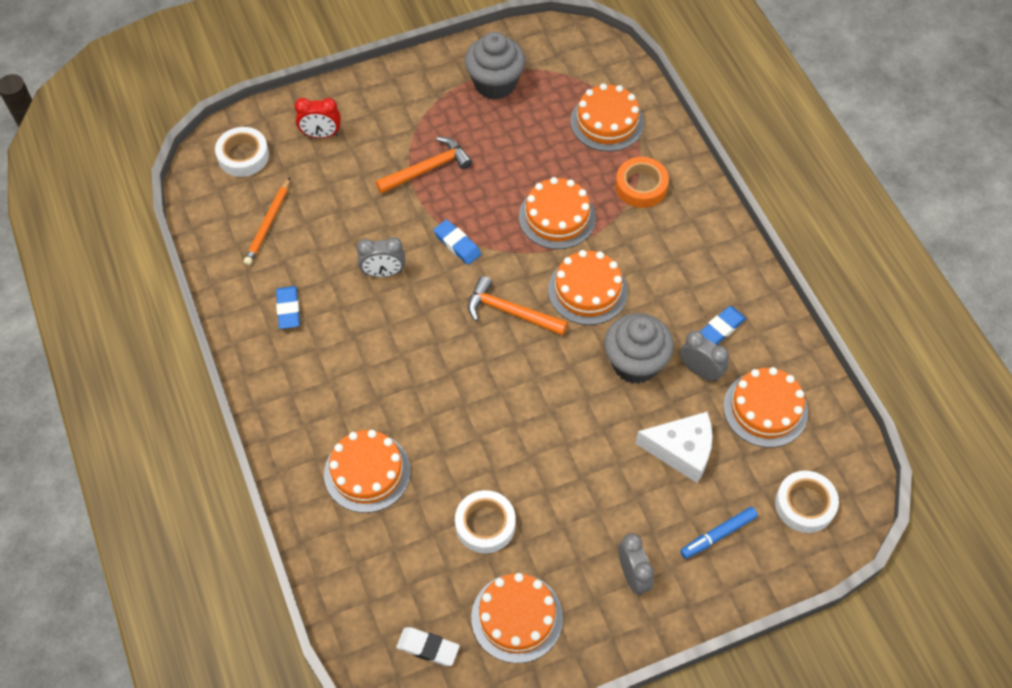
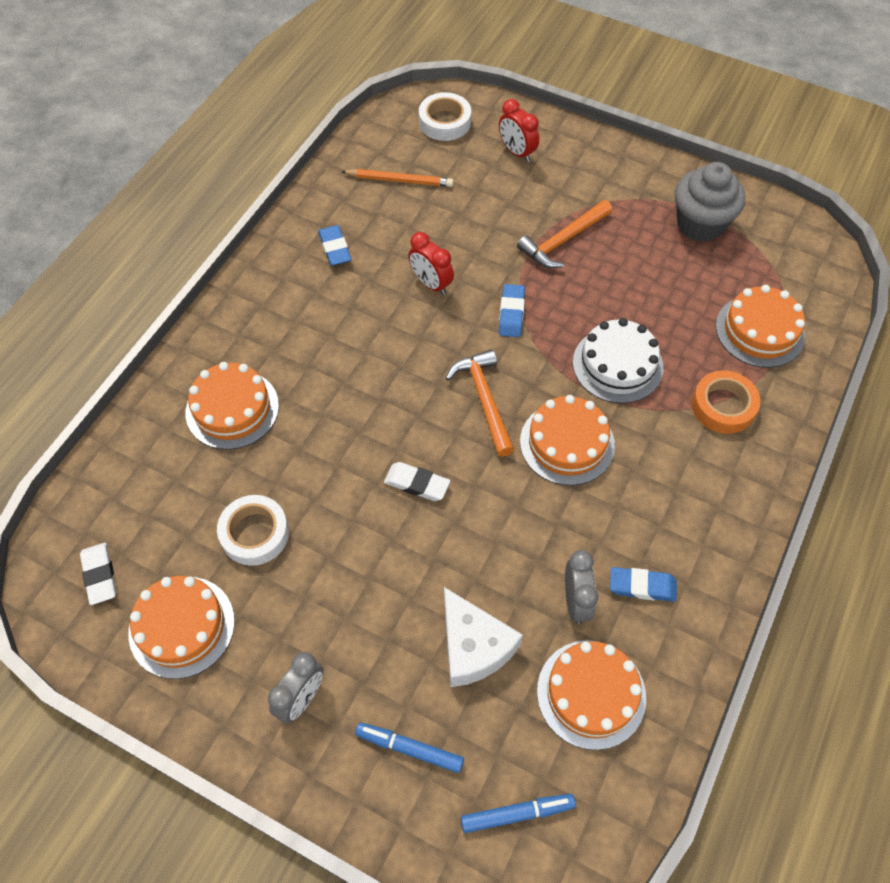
camera: 50 degrees right, 0 degrees up
(268, 224) = (400, 180): orange pencil -> orange pencil turned 150 degrees counterclockwise
(288, 309) = (335, 248): blue eraser -> blue eraser turned 60 degrees counterclockwise
(383, 273) = (431, 284): grey clock -> red clock
(428, 169) = (563, 241): orange hammer -> orange hammer turned 120 degrees clockwise
(537, 398) = (417, 484): none -> white eraser
(557, 217) = (617, 365): orange cake -> white cake
(635, 363) = (529, 537): grey cupcake -> none
(805, 504) = (517, 813): white tape -> blue marker

